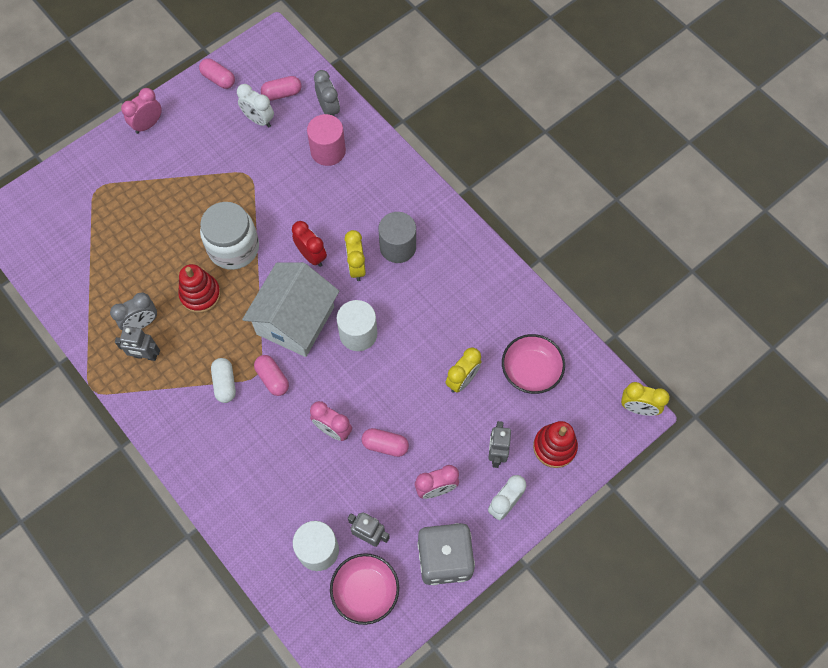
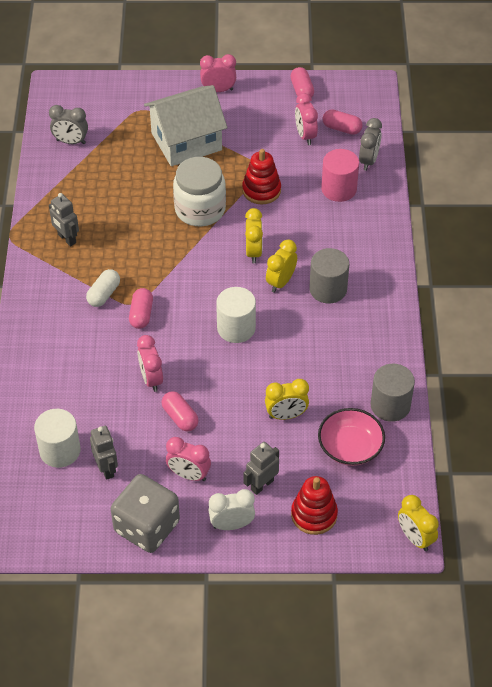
camera: 40 degrees right, 15 degrees down
(141, 323) = (84, 216): grey clock -> grey clock (71, 142)
(200, 295) = (145, 225): red stacking toy -> red stacking toy (261, 190)
(259, 120) = (305, 136): white clock -> pink clock
(295, 320) = (197, 287): white house -> white house (186, 141)
(311, 256) = (253, 252): red clock -> yellow clock
(365, 591) = (66, 503): pink bowl -> none
(528, 312) = (390, 405): none -> grey cylinder

